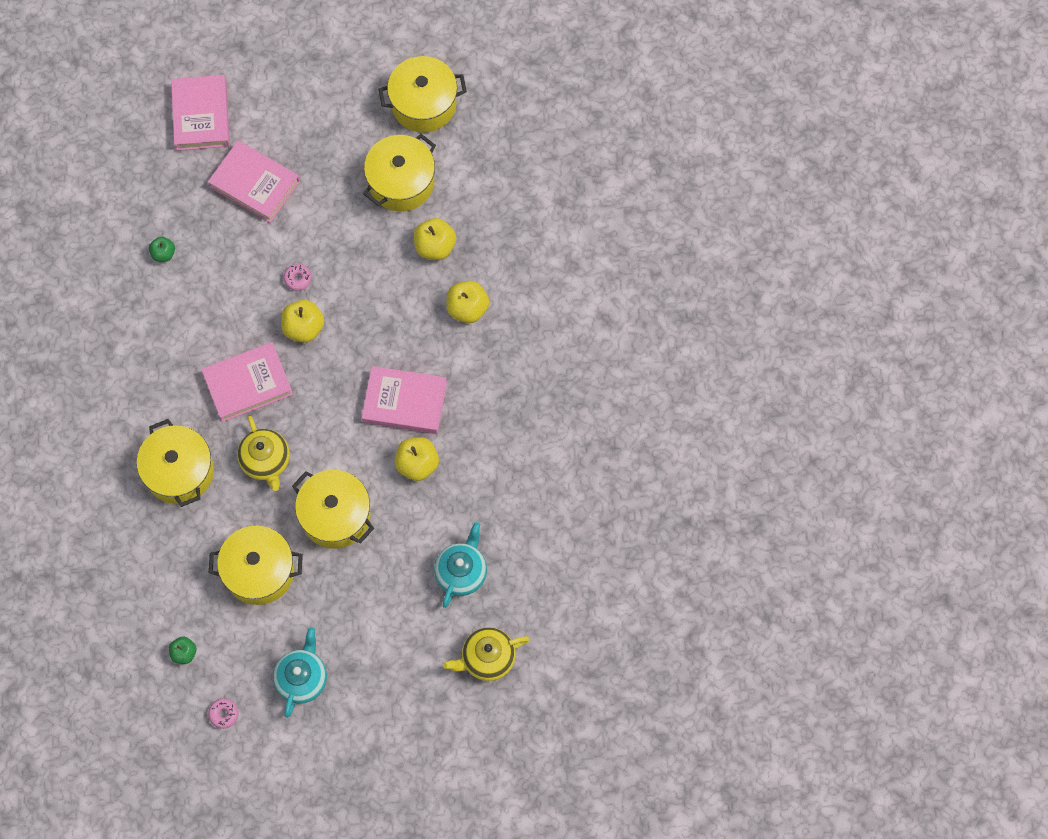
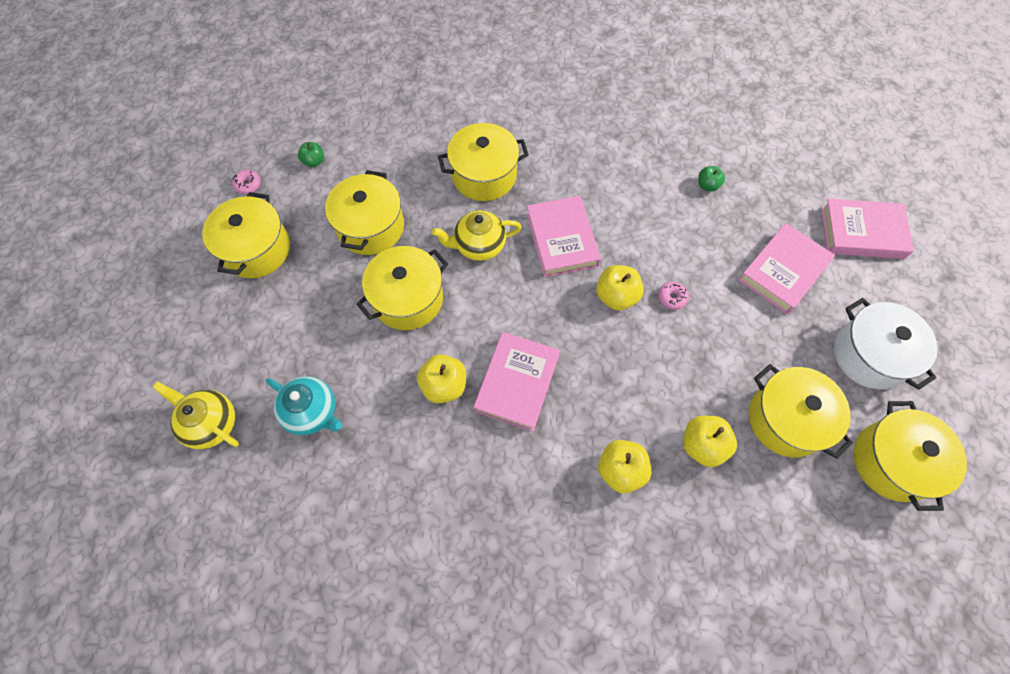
camera: 100 degrees right, 5 degrees down
(302, 678) = (256, 249): turquoise teapot -> yellow pot
(330, 115) = (869, 355): none -> white pot
(487, 658) = (211, 423): yellow teapot -> yellow teapot turned 45 degrees counterclockwise

